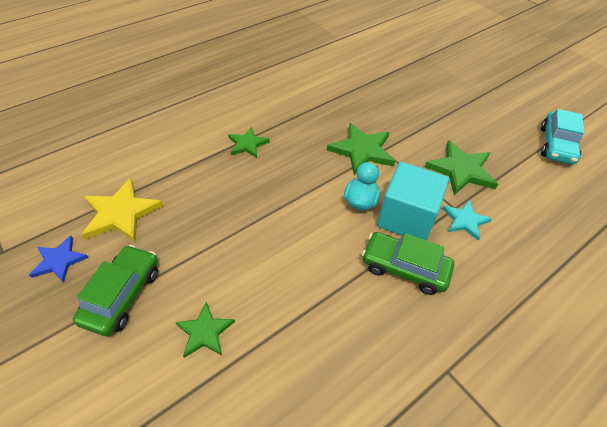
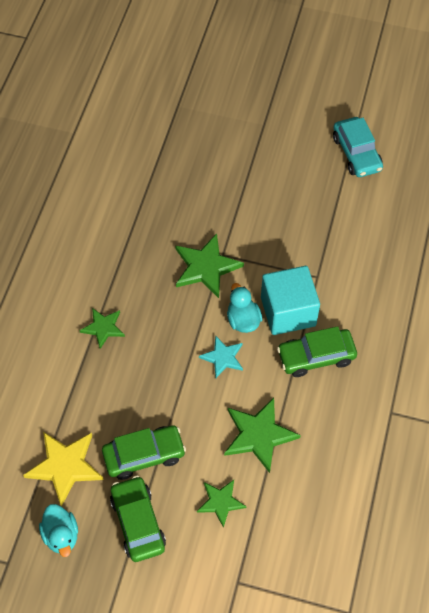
camera: 35 degrees left, 10 degrees up
(59, 260) = (61, 535): blue star -> turquoise duck
(184, 246) = (144, 455): none -> green car
(461, 170) = (298, 234): green star -> green star (259, 435)
(465, 220) = (331, 284): turquoise star -> turquoise star (223, 357)

